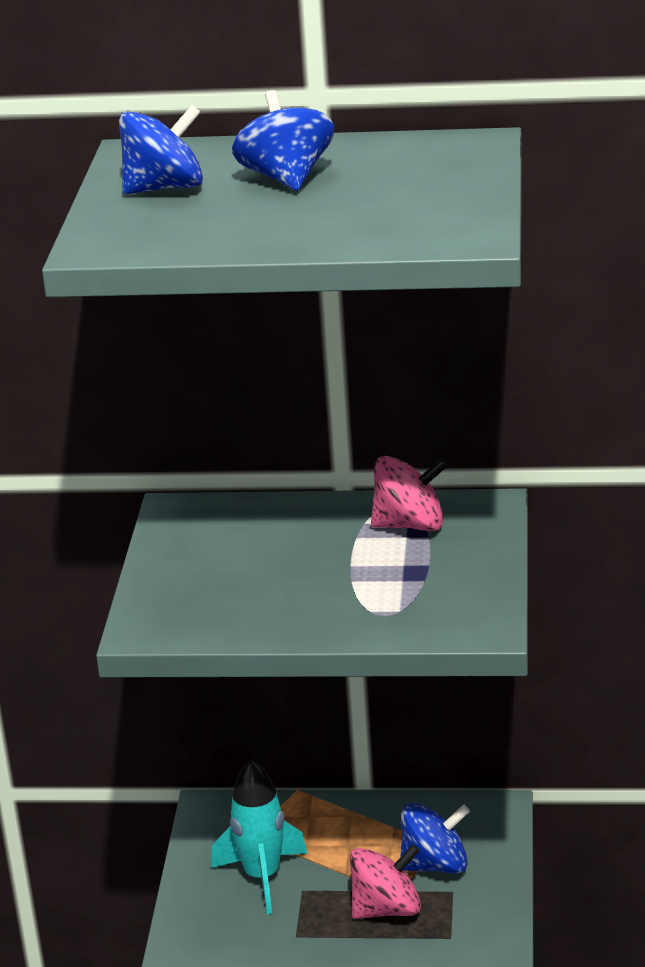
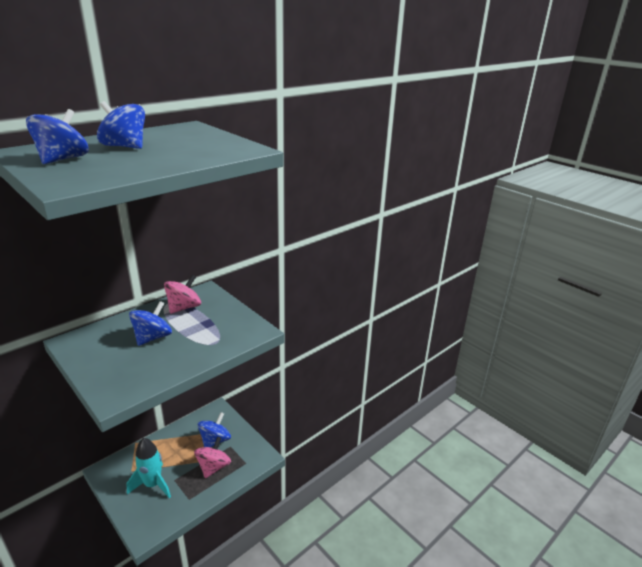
camera: 50 degrees left, 0 degrees up
(299, 558) = (153, 337): none -> blue spinning top

